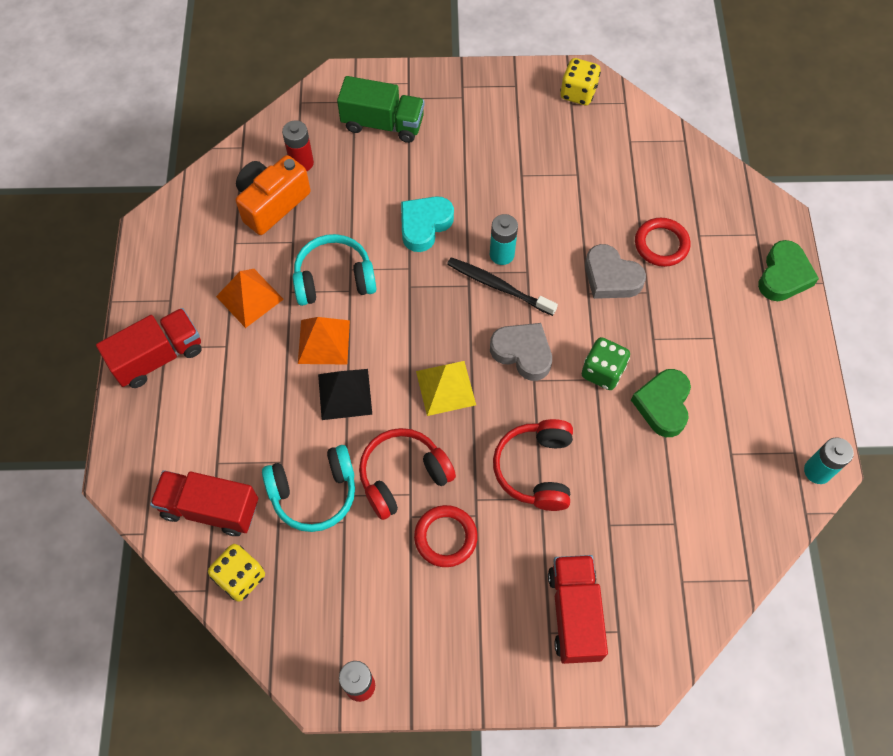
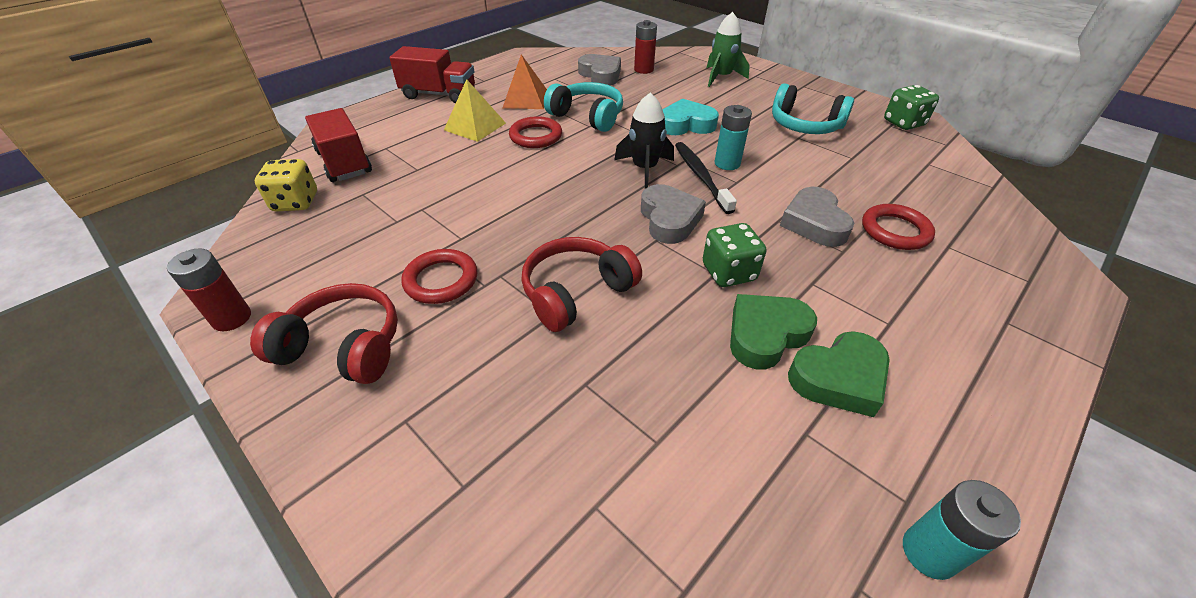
camera: 45 degrees right, 20 degrees down
(272, 203) = (600, 75): orange camera -> grey heart
(314, 493) = (407, 195): turquoise headphones -> turquoise headphones (804, 125)
(324, 341) = (536, 136): orange pyramid -> red ring
(345, 394) = (508, 164): black pyramid -> none
(383, 124) = (721, 77): green truck -> green rocket
(403, 476) = (473, 225): red headphones -> red headphones (344, 346)
(445, 387) = (579, 201): yellow pyramid -> yellow pyramid (475, 126)
(451, 311) = (644, 169): none -> black rocket
(574, 614) = (448, 427): red truck -> none
(578, 93) = (903, 123): yellow dice -> green dice
(783, 276) = (1042, 329): green heart -> green heart (839, 378)

